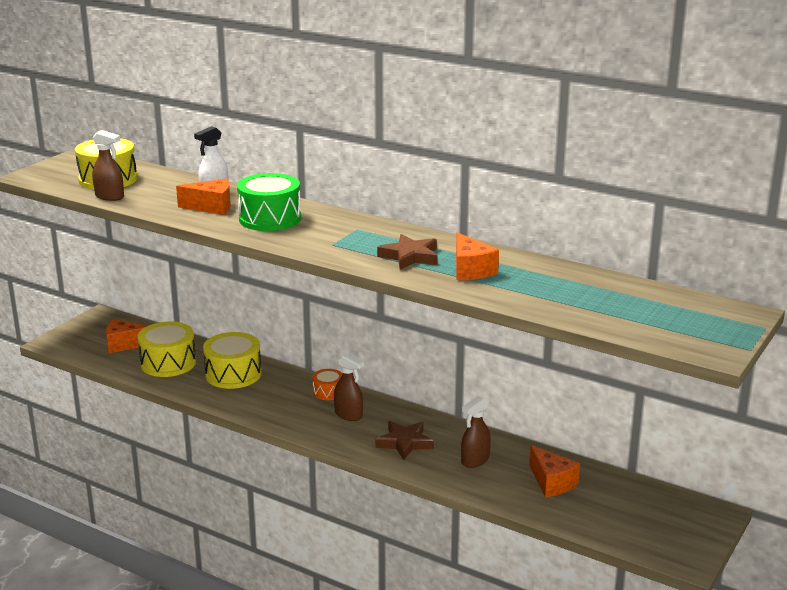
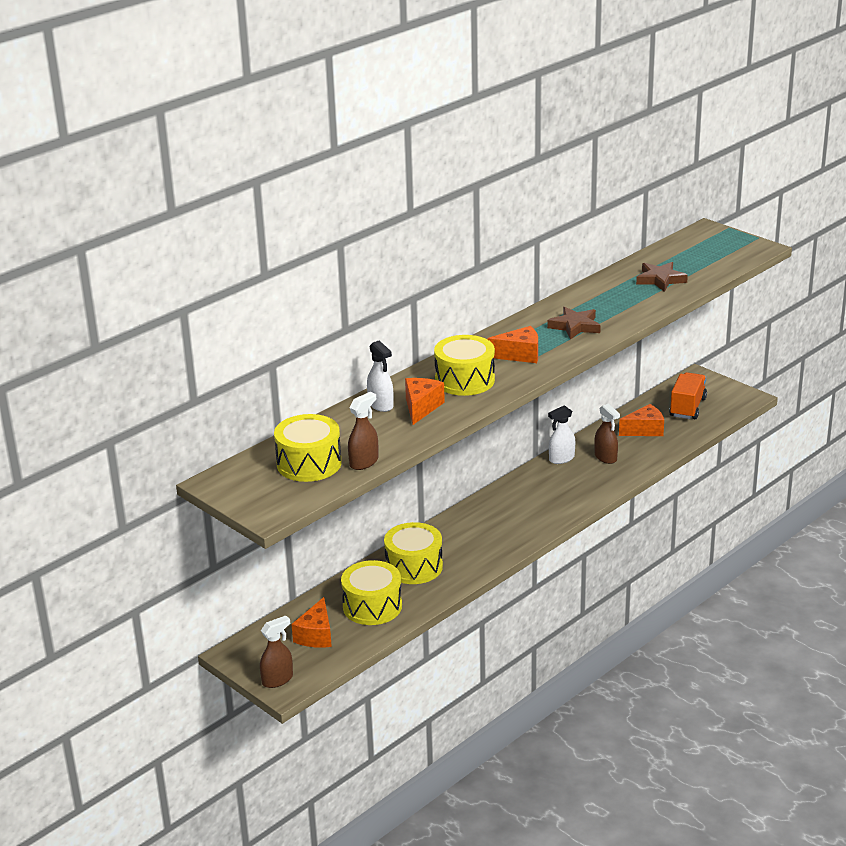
camera: 75 degrees left, 5 degrees up
(270, 218) = (464, 380): green drum -> yellow drum
(328, 392) = (470, 515): orange drum -> none
(348, 415) = (515, 508): brown spray bottle -> brown spray bottle (277, 680)
(404, 443) = (570, 486): brown star -> brown star (660, 280)
(459, 432) = (561, 459): none -> white spray bottle
(470, 270) = (609, 306): orange cheese -> orange cheese (519, 355)
(627, 511) = (687, 407): none -> orange truck

